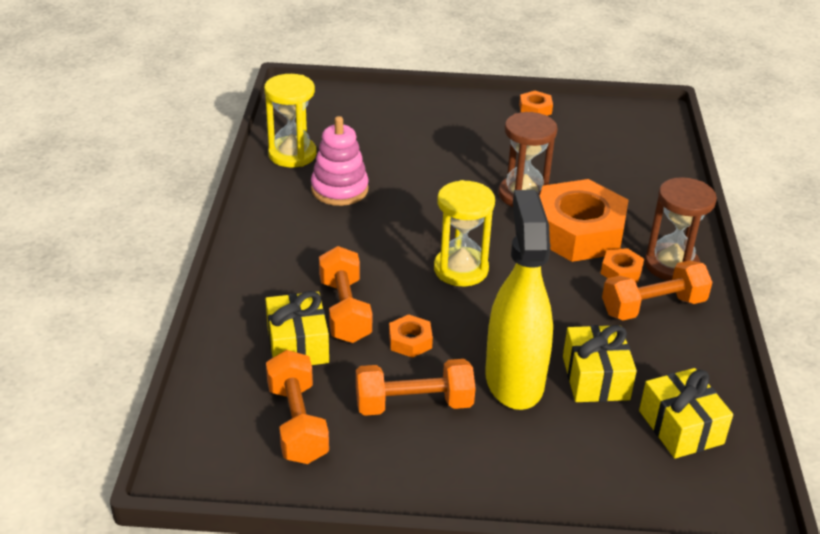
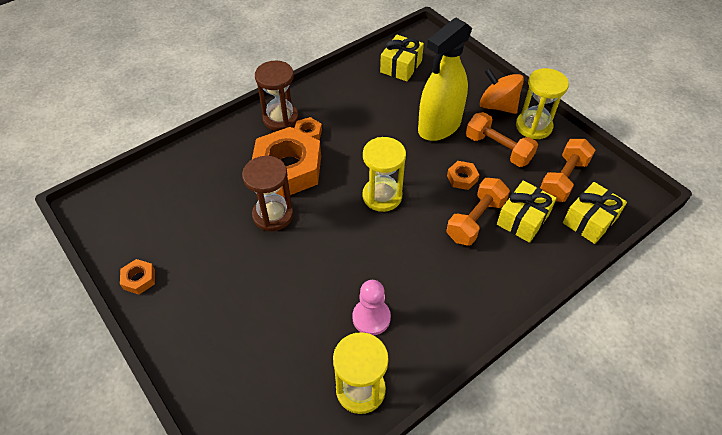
camera: 130 degrees left, 15 degrees up
(339, 189) = (371, 318): pink stacking toy -> pink pawn
(408, 472) = (533, 126): none -> yellow hourglass
(488, 467) = (497, 106): none -> orange spinning top
(595, 378) = (403, 103): yellow gift -> yellow gift (589, 220)
(653, 307) = (326, 109): orange dumbbell -> none

